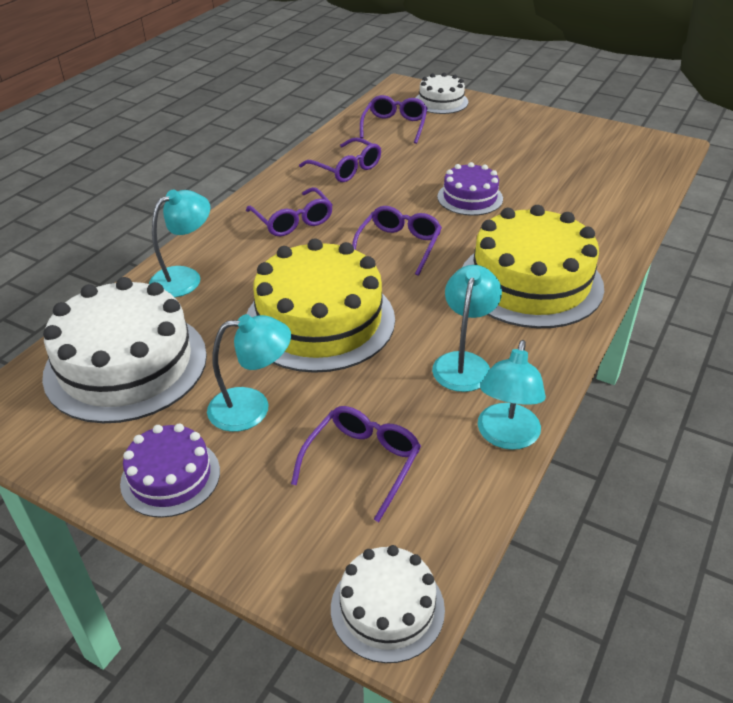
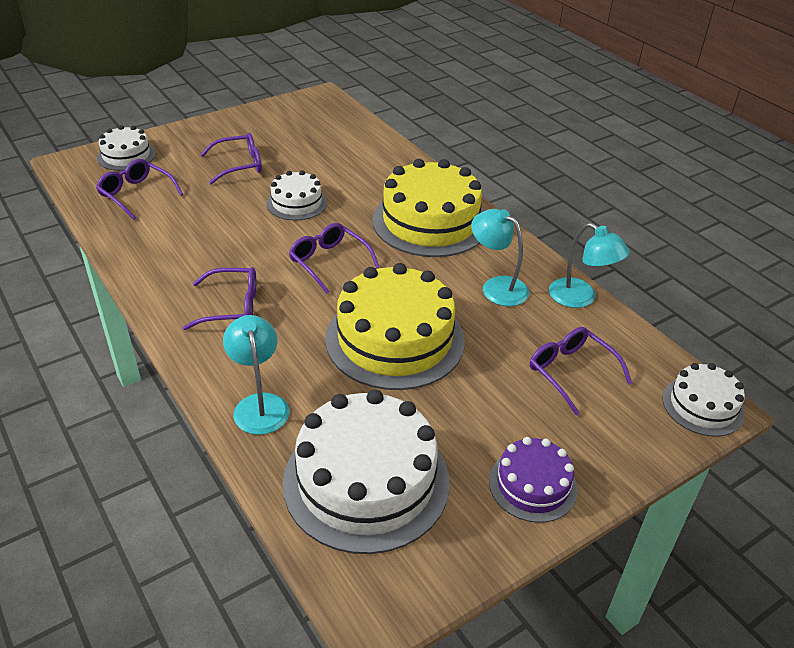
camera: 65 degrees left, 0 degrees up
(252, 408) = (478, 412): turquoise lamp -> none
(346, 169) = (178, 247): purple glasses -> purple glasses (239, 165)
(470, 198) = (296, 203): purple cake -> white cake

